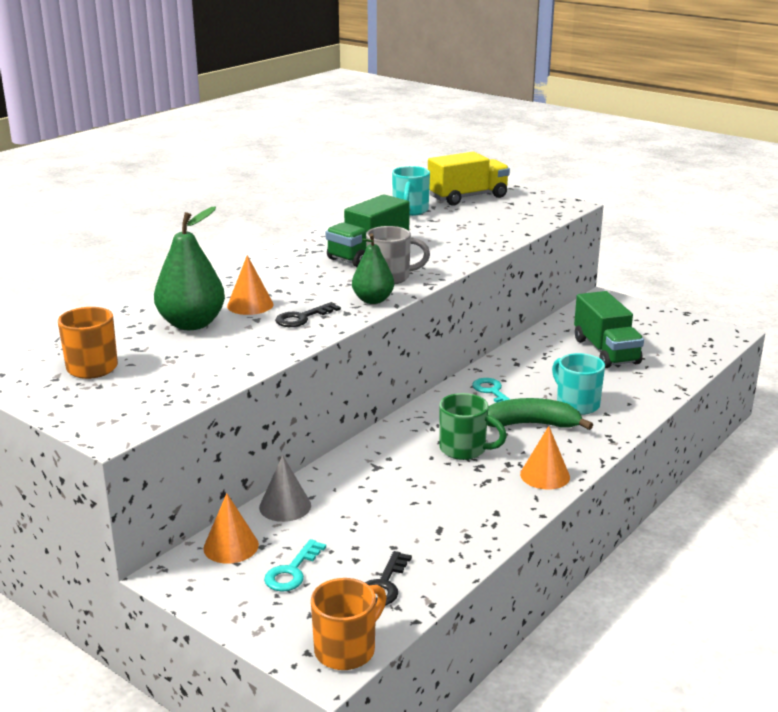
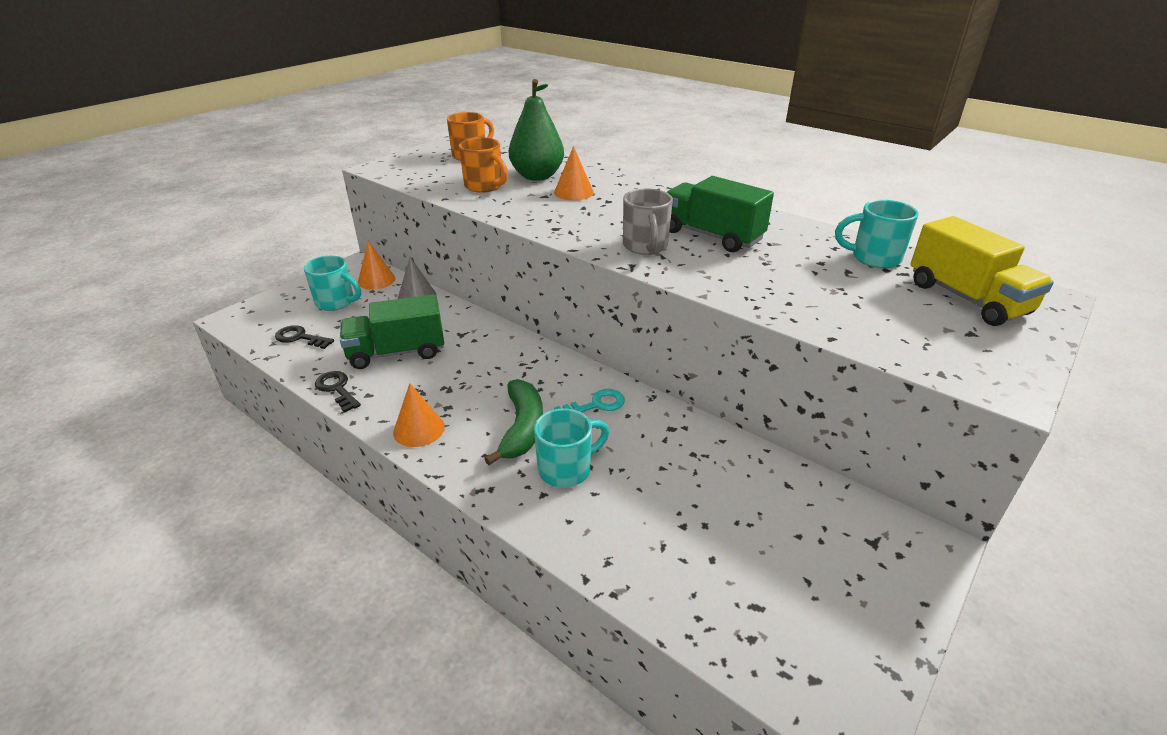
camera: 90 degrees right, 10 degrees up
(292, 571) = (336, 302): turquoise key -> turquoise mug
(302, 318) = (544, 211): black key -> black key (337, 389)
(347, 649) = (242, 324): orange mug -> orange mug (485, 186)
(373, 300) = (584, 239): green pear -> none
(465, 449) = (479, 381): green mug -> none
(606, 351) = (724, 518): green truck -> green truck (397, 352)

